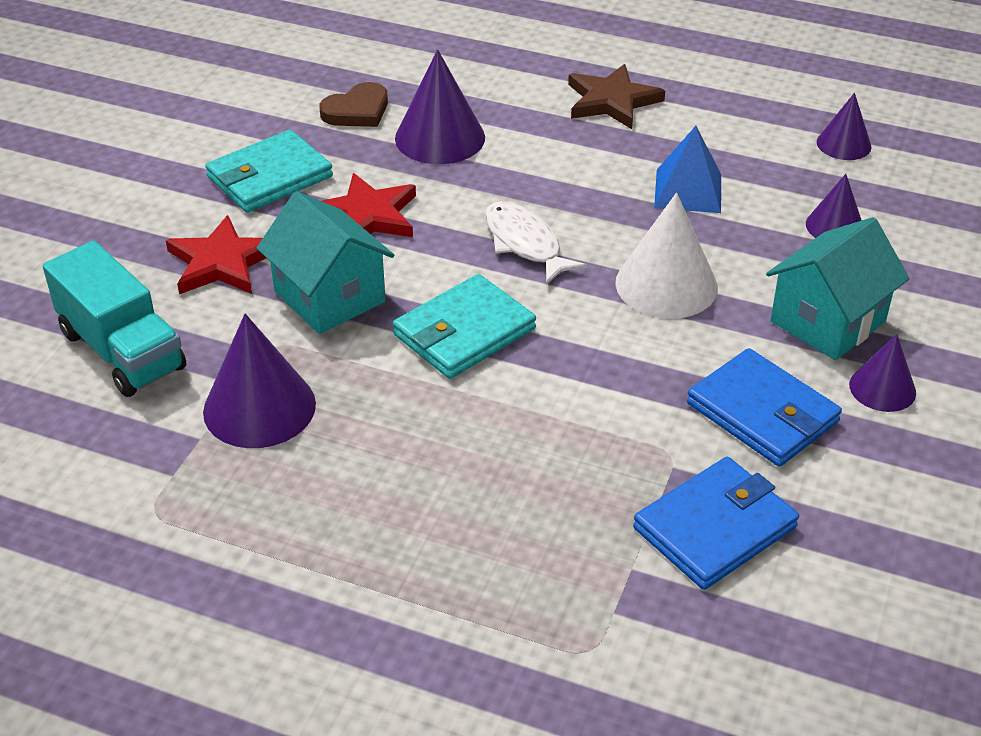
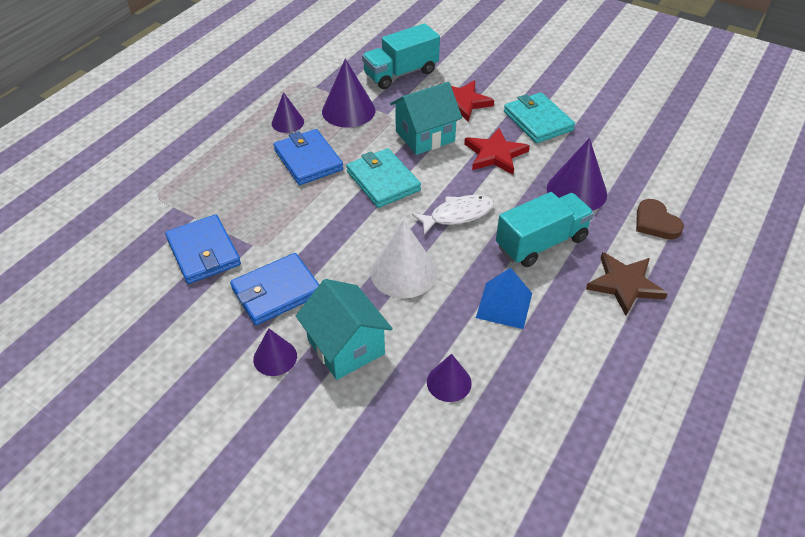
camera: 100 degrees right, 5 degrees up
(357, 111) = (609, 158): brown heart -> brown heart (655, 222)
(427, 437) = (308, 160): none -> blue wallet
(559, 165) = (541, 243): none -> turquoise truck
(844, 144) = (560, 423): purple cone -> purple cone (287, 122)

